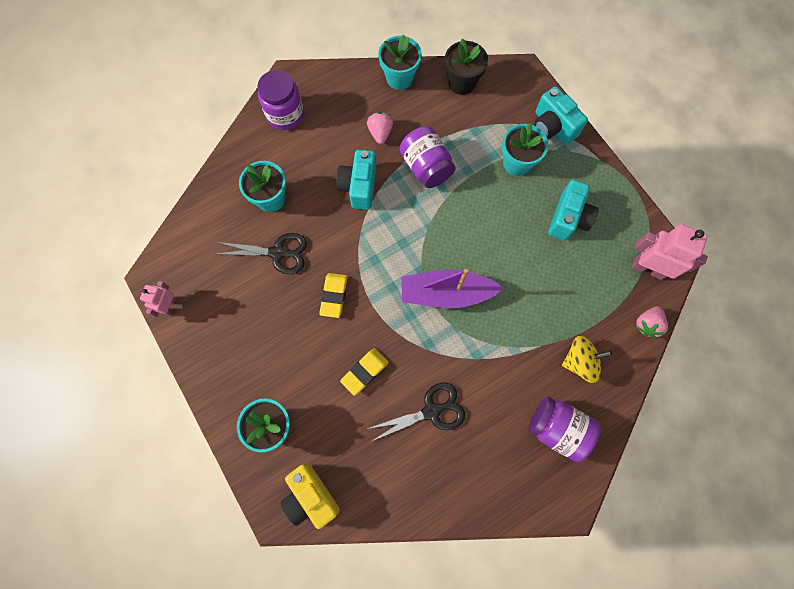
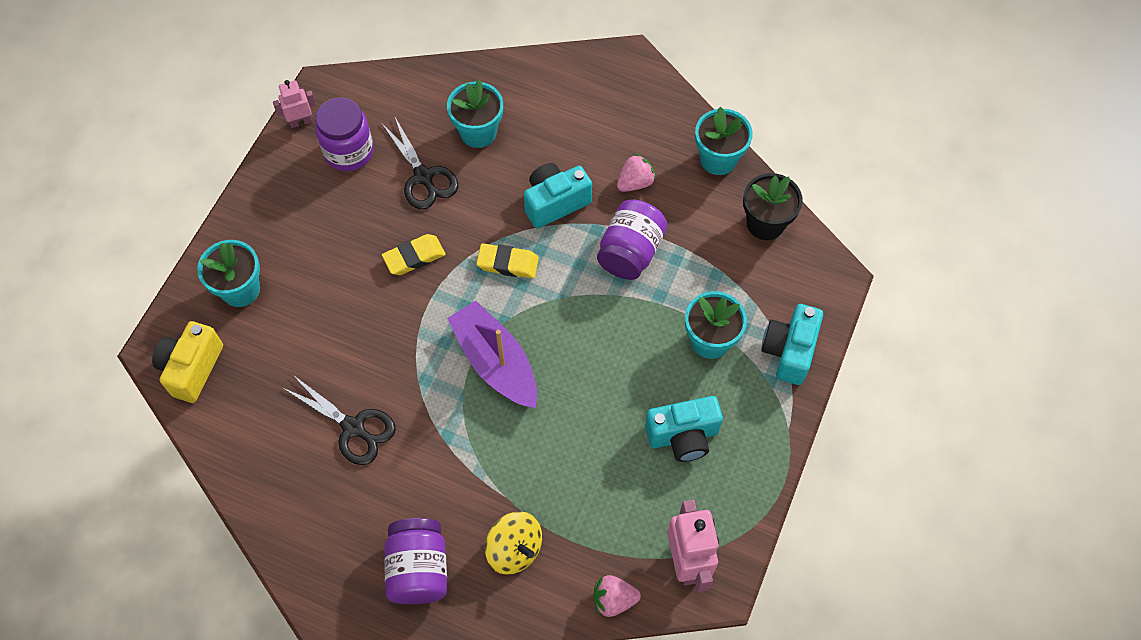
camera: 55 degrees right, 10 degrees down
(285, 114) = (583, 83): purple jar -> purple jar (349, 152)
(365, 372) = (352, 337): yellow eraser -> yellow eraser (508, 263)

